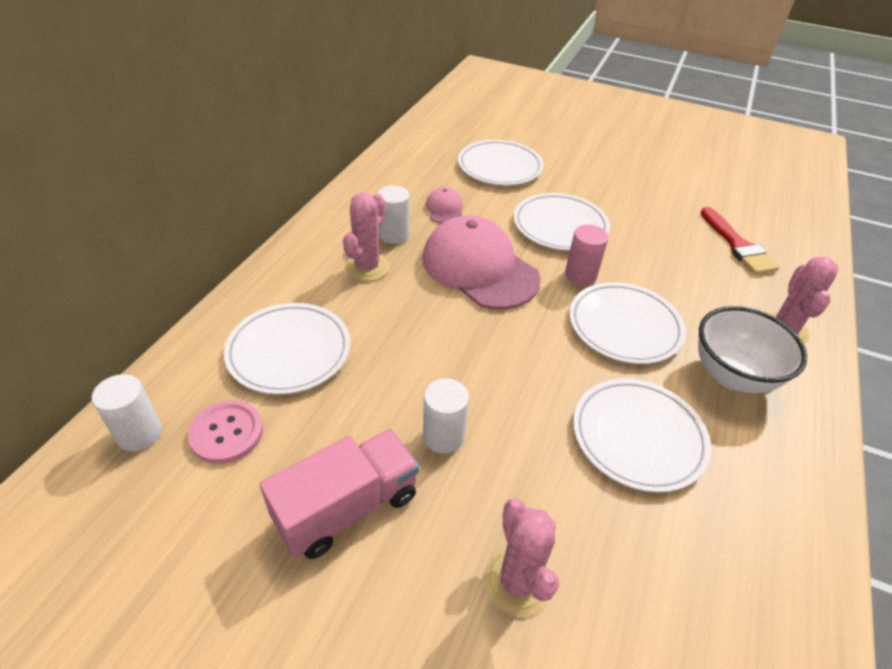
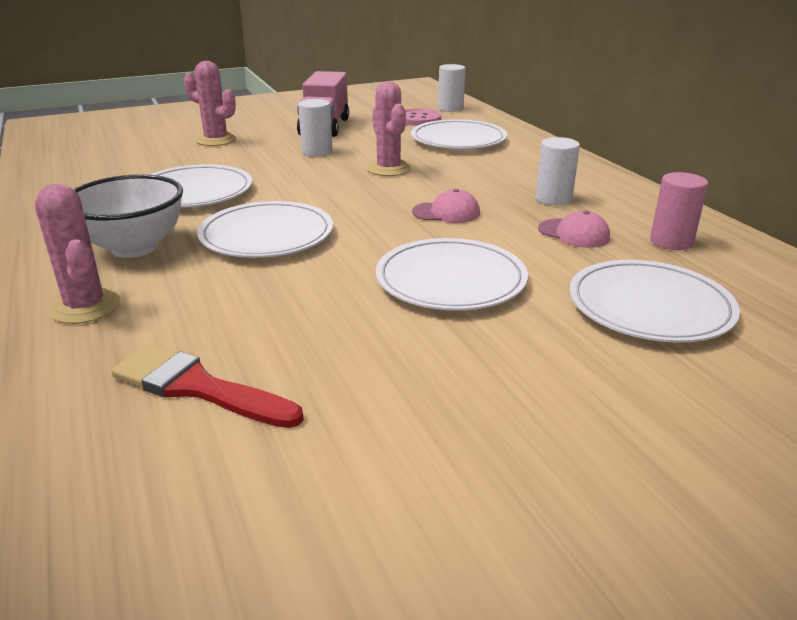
camera: 135 degrees right, 15 degrees down
(367, 267) = (517, 177): pink cactus -> pink cactus (388, 169)
(479, 268) = (446, 212): pink cap -> pink cap, size x0.45
(580, 275) = (356, 249): pink cylinder -> pink cylinder (671, 241)

